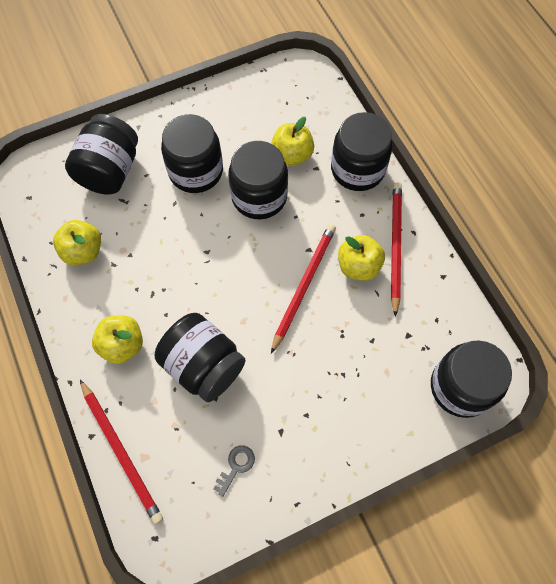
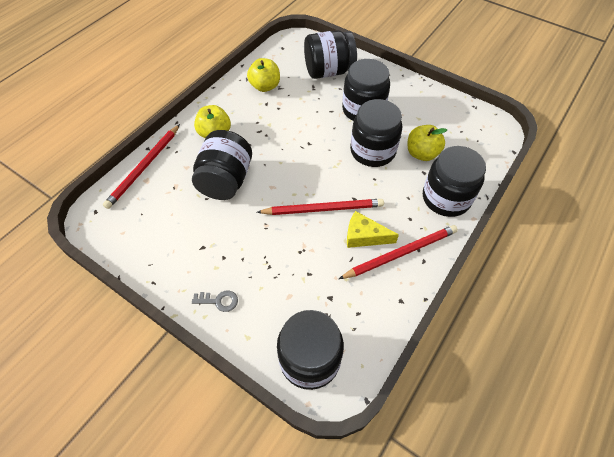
camera: 60 degrees right, 10 degrees down
(236, 466) = (163, 232): grey key -> grey key (219, 301)
(358, 266) = (364, 236): yellow apple -> yellow cheese

